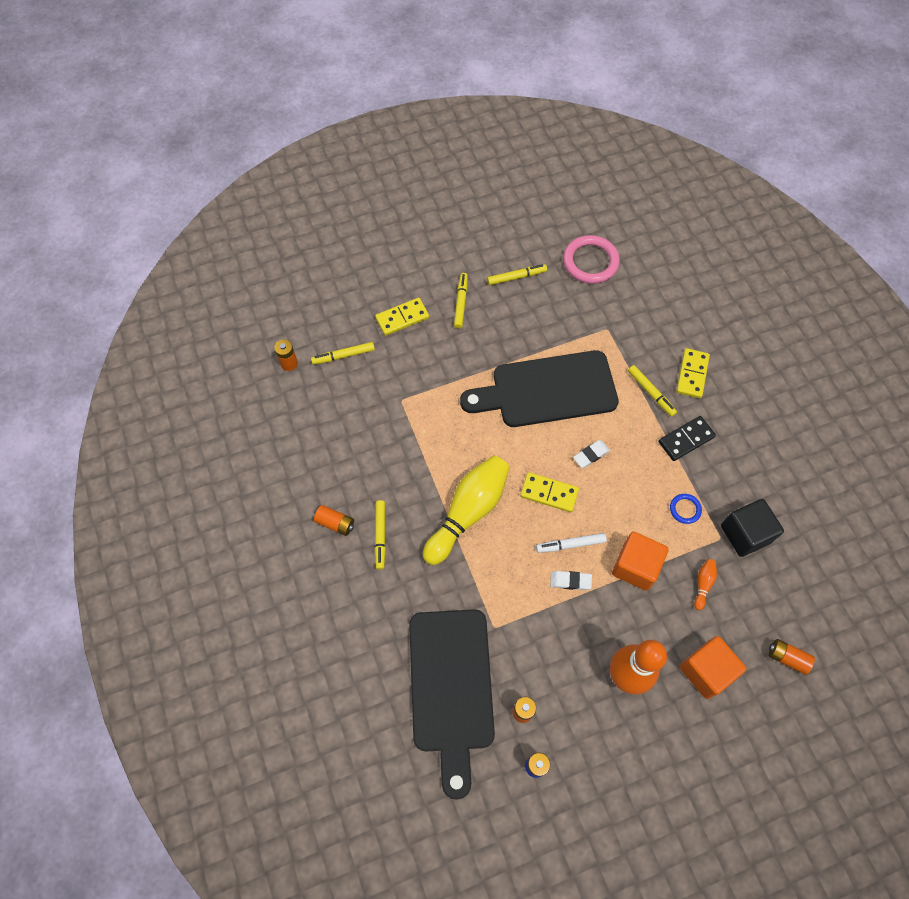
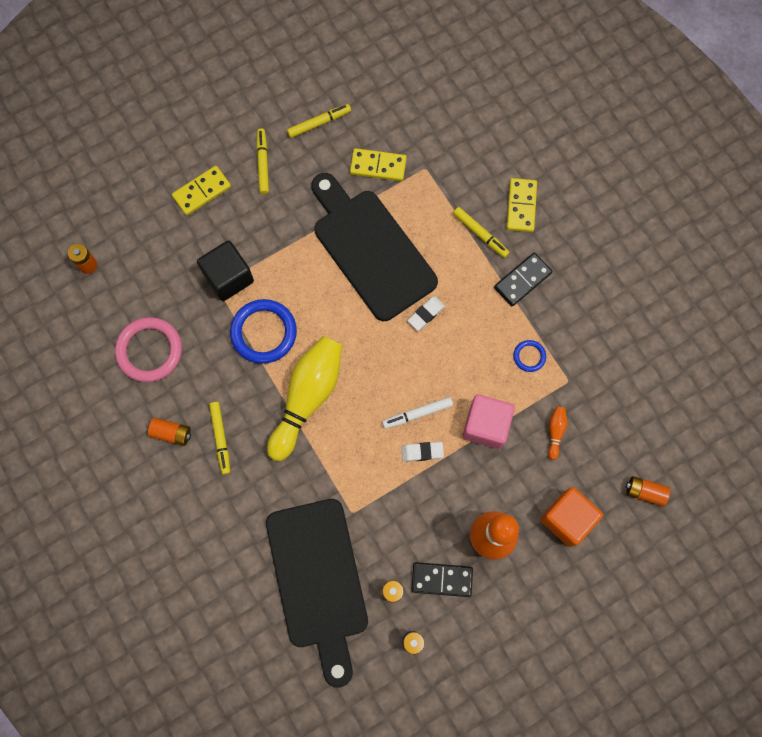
camera: 10 degrees left, 10 degrees up
(343, 356) = (145, 246): yellow marker -> none
(437, 447) = (263, 332): none -> blue ring
(547, 390) = (371, 249): black cutting board -> black cutting board turned 75 degrees clockwise
(549, 493) = (388, 363): yellow domino -> yellow domino (378, 166)
(573, 709) = (441, 579): none -> black domino
(590, 262) = (397, 92): pink ring -> pink ring (149, 351)
(635, 566) = (486, 425): orange cube -> pink cube
(745, 534) = (592, 372): black cube -> black cube (228, 277)

